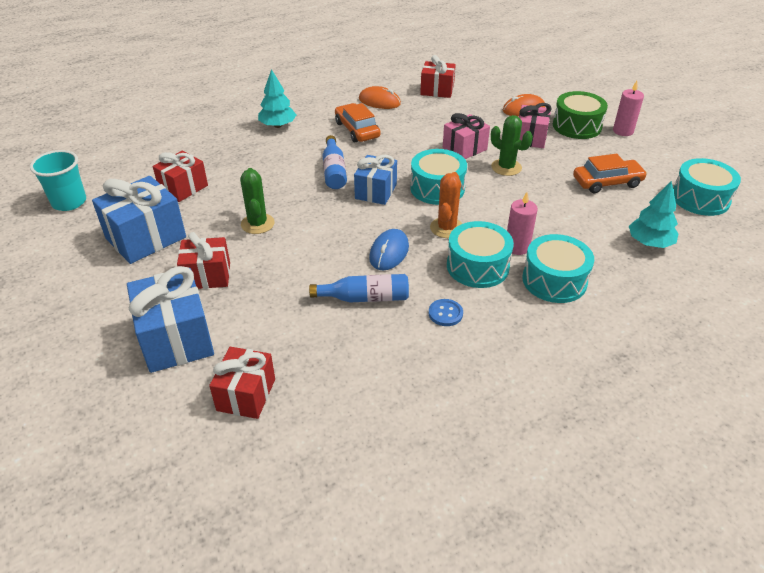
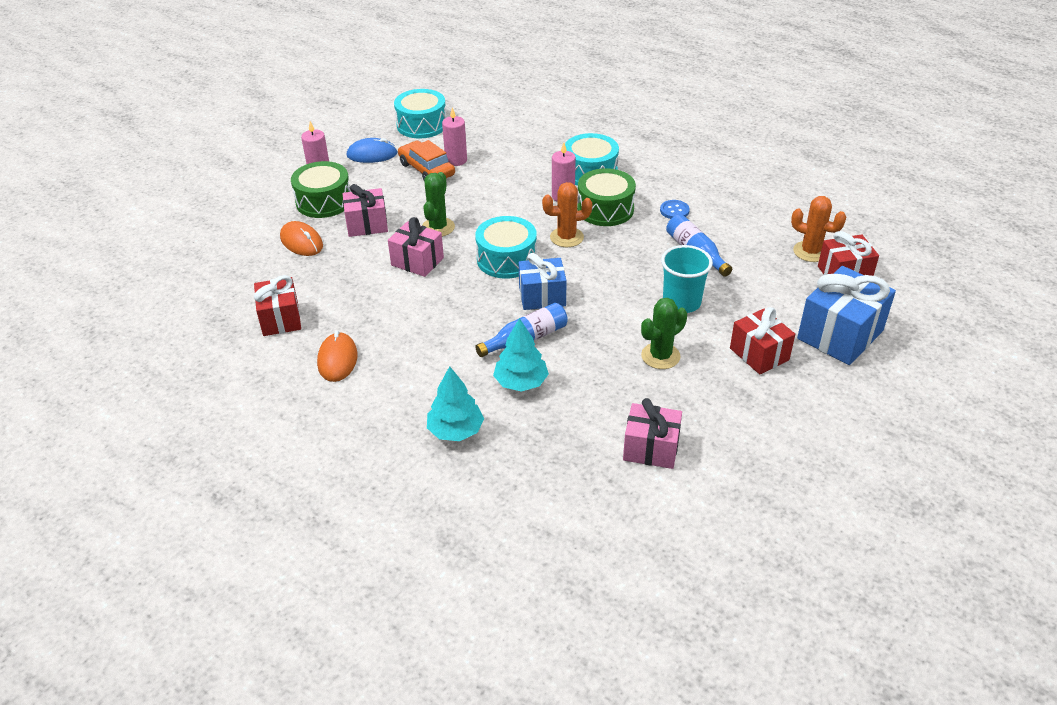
camera: 115 degrees left, 0 degrees up
(69, 202) = (763, 543): turquoise cup -> turquoise cup (681, 302)
(146, 238) = (754, 429): blue gift -> none
(183, 188) = (651, 449): red gift -> pink gift
(301, 387) = (810, 252): none -> orange cactus
(357, 130) = (424, 354): orange car -> none
(389, 252) = (628, 259): blue mouse -> blue mouse (372, 154)
(477, 266) = (605, 209): turquoise drum -> green drum
(618, 202) = (456, 160): none -> pink candle
(649, 243) = (505, 140): turquoise tree -> turquoise tree (521, 382)

